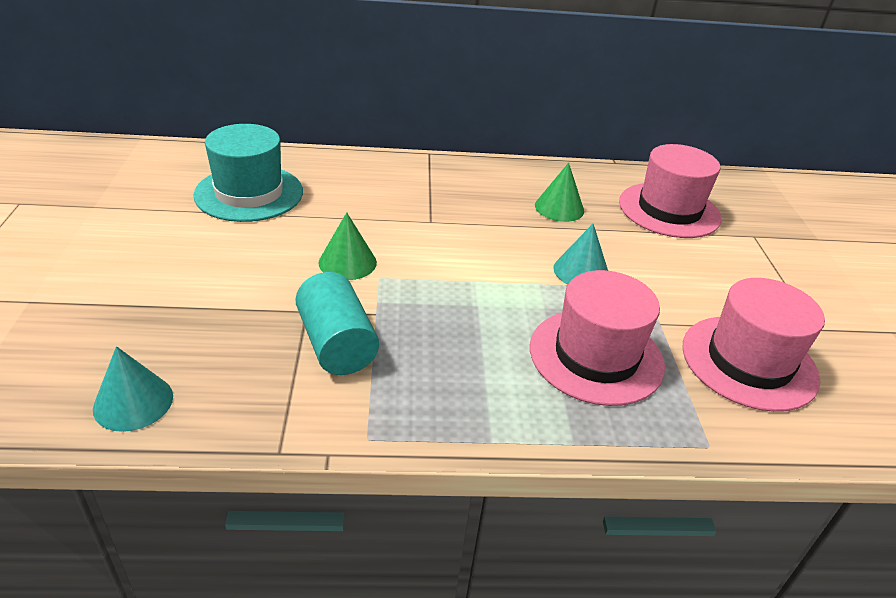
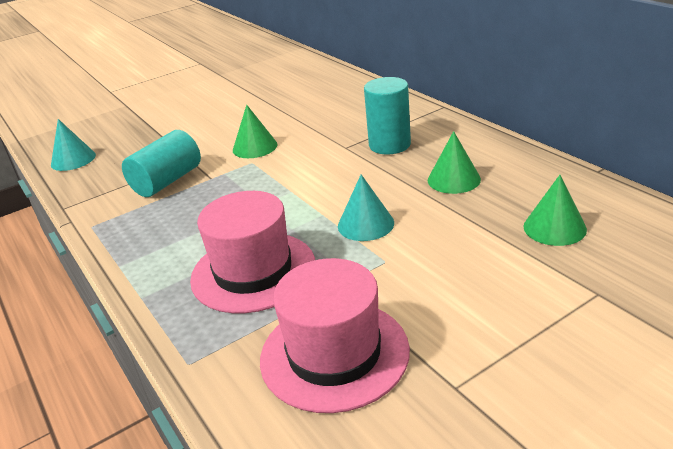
camera: 65 degrees right, 5 degrees down
(249, 193) = (289, 92): turquoise hat -> none
(460, 203) = (389, 145): none -> turquoise cylinder
(669, 210) = (554, 228): pink hat -> green cone

